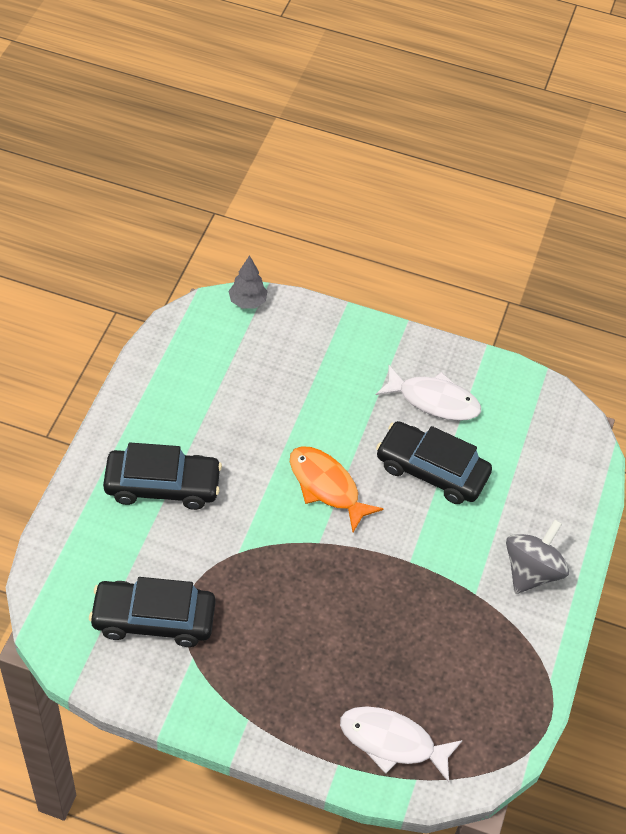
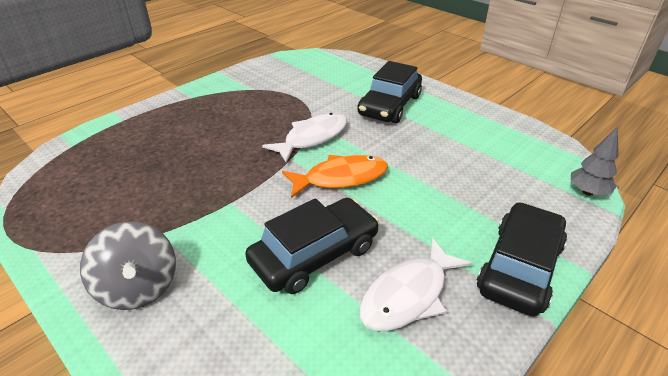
camera: 120 degrees right, 15 degrees down
(153, 619) = (289, 83): black car -> black car (519, 267)
(392, 742) = (107, 144): white fish -> white fish (312, 138)

